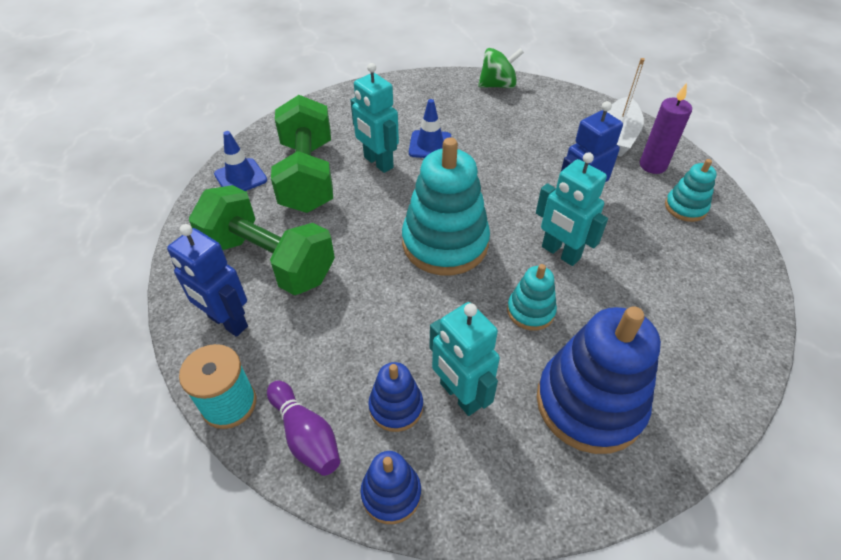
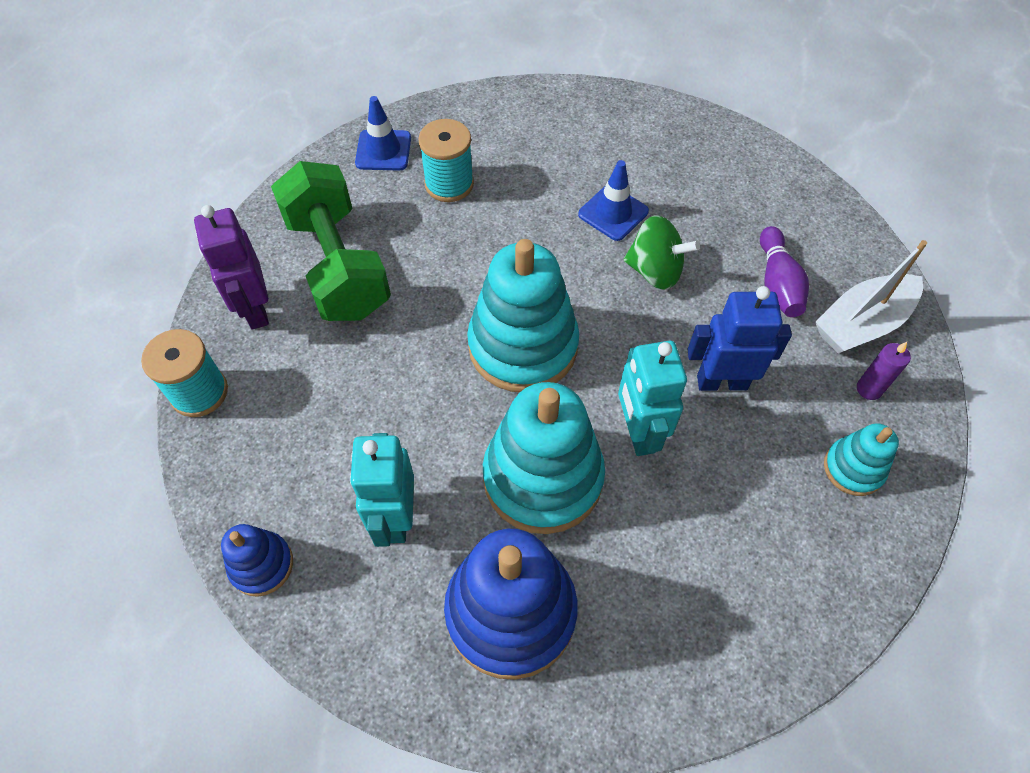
camera: 35 degrees right, 10 degrees up
(227, 322) = (255, 309): blue robot -> purple robot
(306, 435) = (236, 464): purple bowling pin -> purple bowling pin (777, 283)
(307, 176) = (449, 184): green dumbbell -> turquoise spool
(378, 163) = (535, 206): turquoise robot -> none
(396, 407) = (330, 489): blue stacking toy -> none
(498, 85) = (772, 169): green spinning top -> green spinning top (655, 271)
(530, 311) = (543, 477): turquoise stacking toy -> turquoise stacking toy, size x1.99
(652, 165) = (869, 389): purple candle -> purple candle, size x0.65

